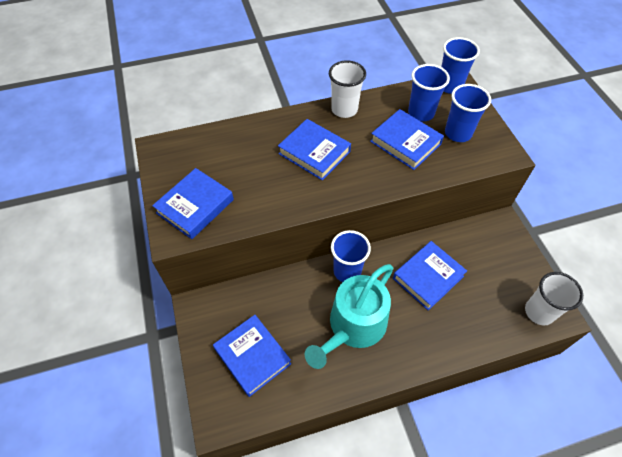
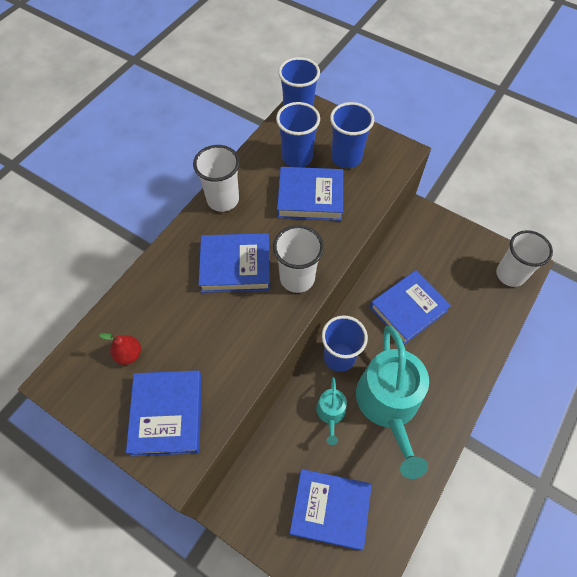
camera: 40 degrees left, 5 degrees up
(206, 160) = (129, 354): none -> red pear
(308, 301) = (331, 413): none -> turquoise watering can
(347, 185) = (297, 278): none -> white cup
(428, 277) = (408, 309): blue book -> blue book turned 45 degrees clockwise

